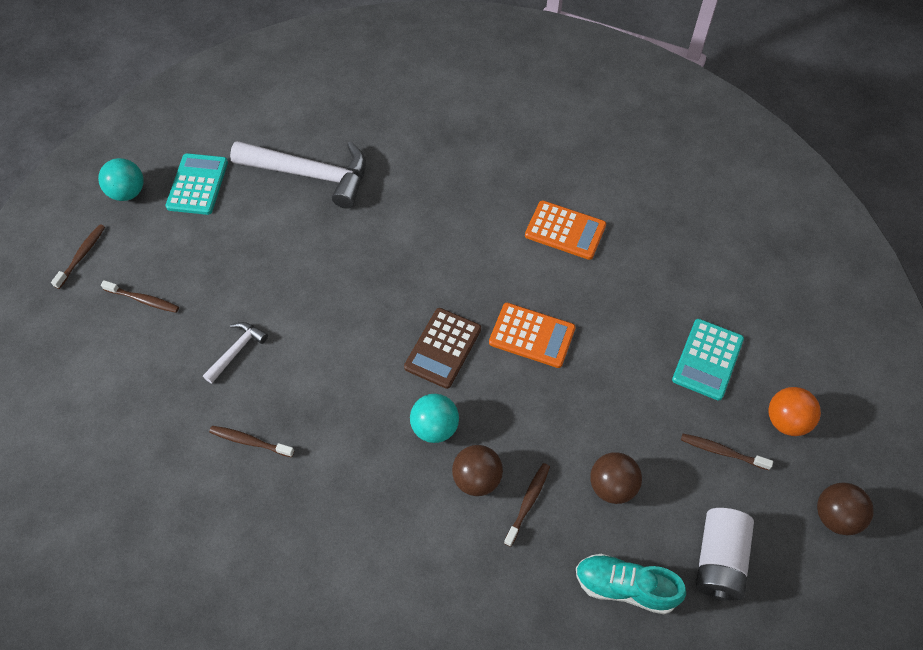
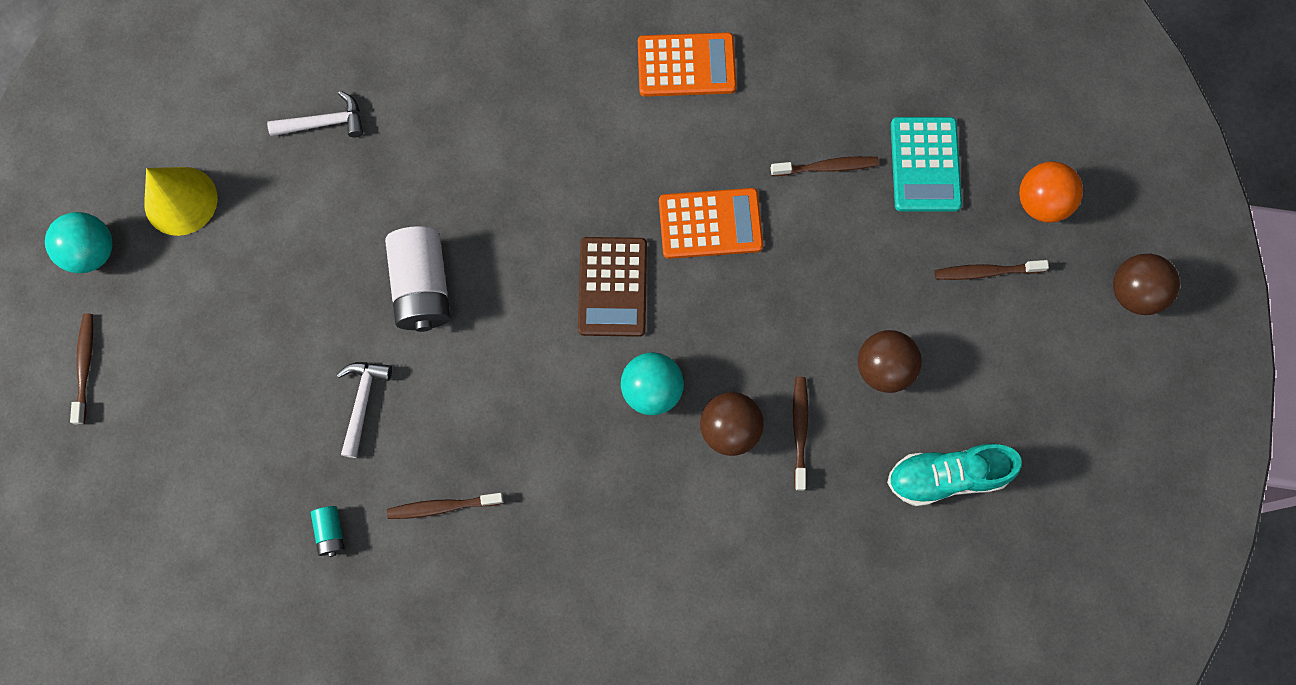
camera: 25 degrees left, 15 degrees up
(143, 300) = (204, 389): brown toothbrush -> brown toothbrush (826, 167)
(167, 424) = (331, 532): none -> turquoise battery
(197, 184) = (181, 201): turquoise calculator -> yellow cone
(311, 175) = (325, 123): white hammer -> white hammer, size x0.48
(719, 560) = (1032, 399): white battery -> white battery (422, 287)

